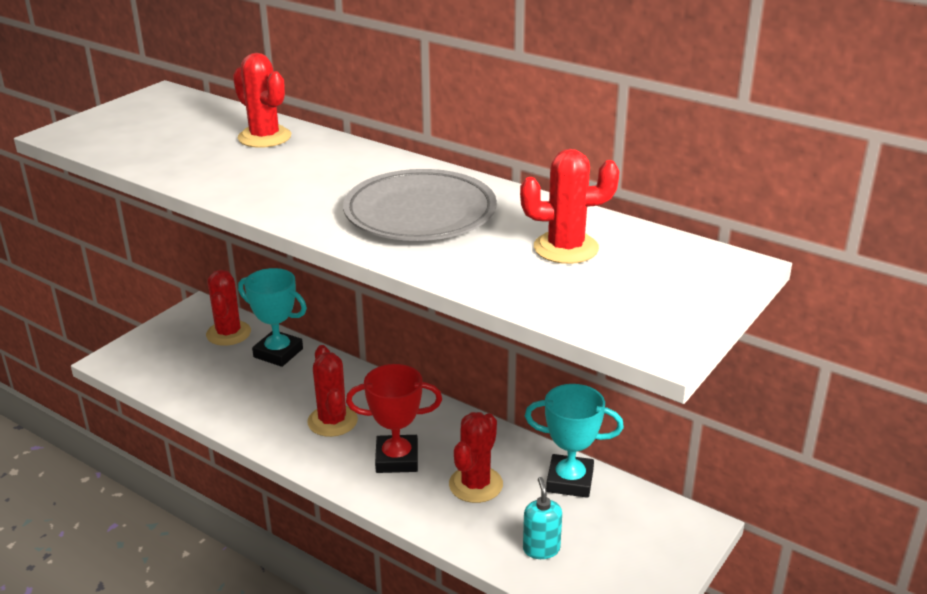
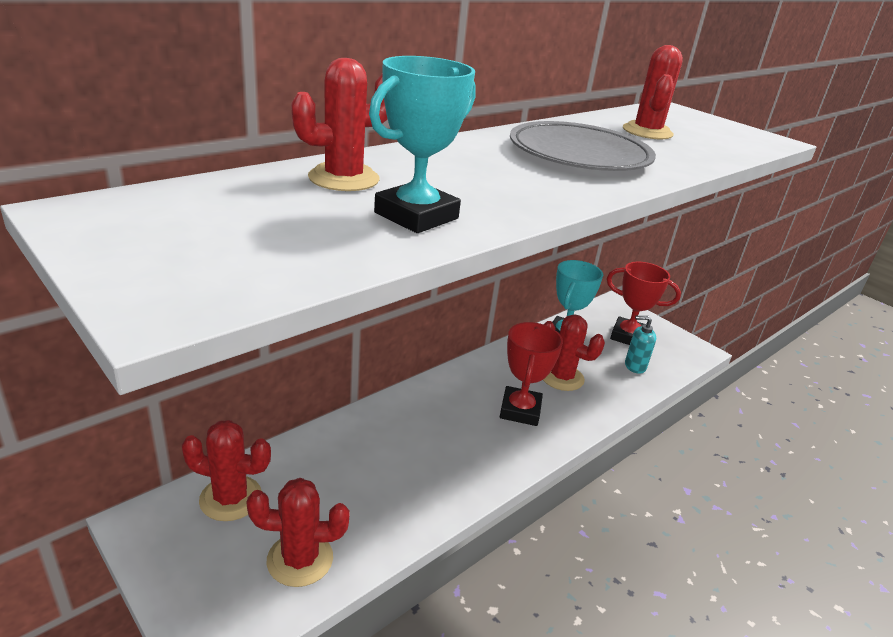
camera: 80 degrees left, 0 degrees up
(278, 353) = (305, 459): turquoise trophy -> turquoise trophy (416, 216)
(332, 421) = (451, 439): red cactus -> red cactus (300, 559)
(614, 541) = (628, 336): none -> red trophy

